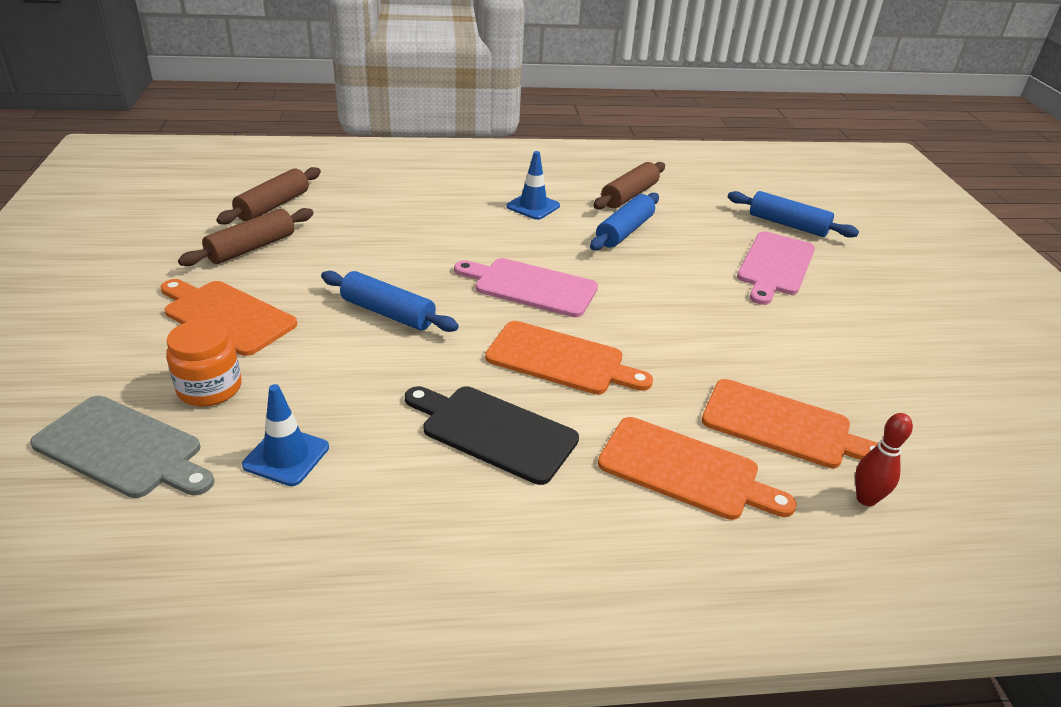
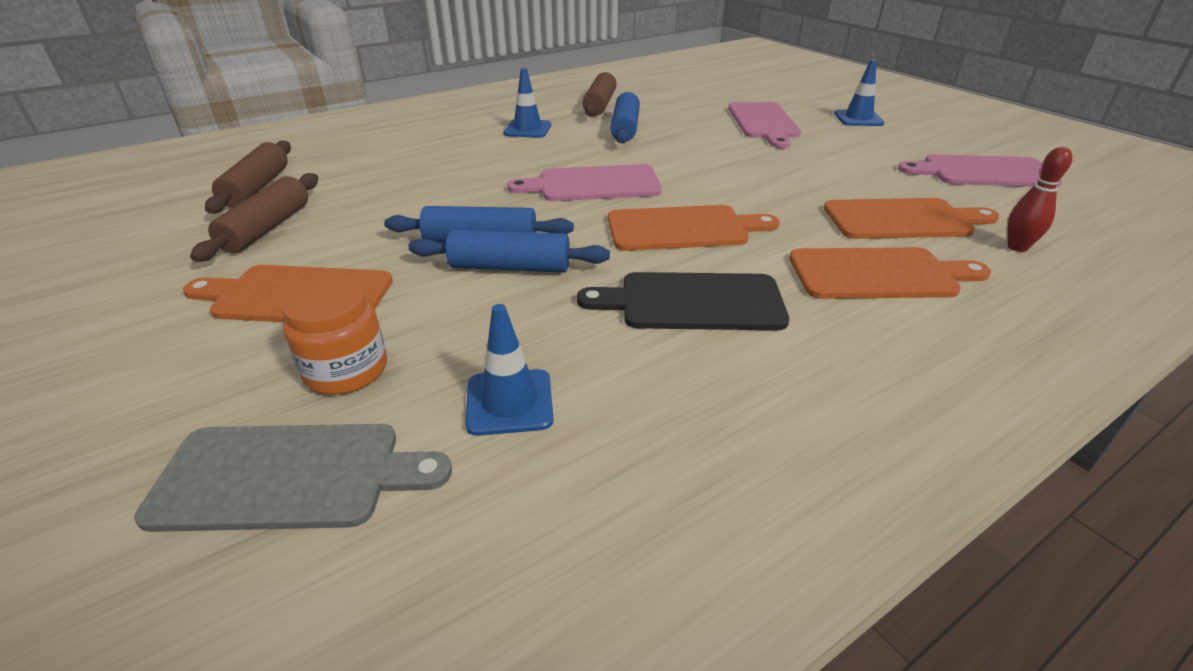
camera: 25 degrees left, 0 degrees up
(787, 225) = (739, 97): blue rolling pin -> blue rolling pin (510, 267)
(891, 292) = (858, 119): none -> blue traffic cone
(950, 405) = (983, 172): none -> pink cutting board

